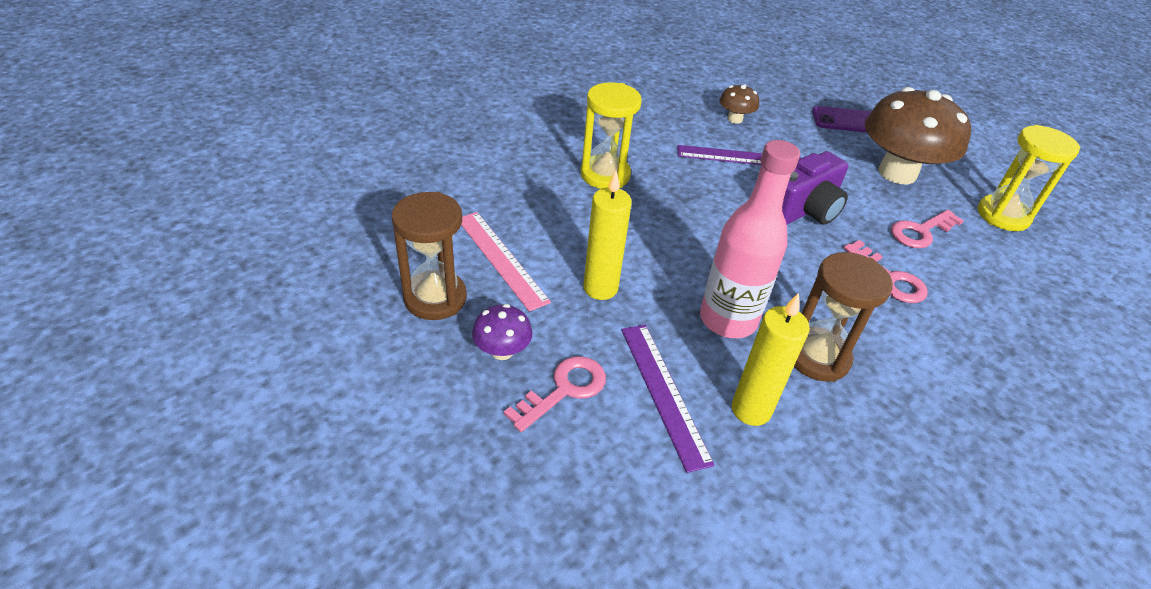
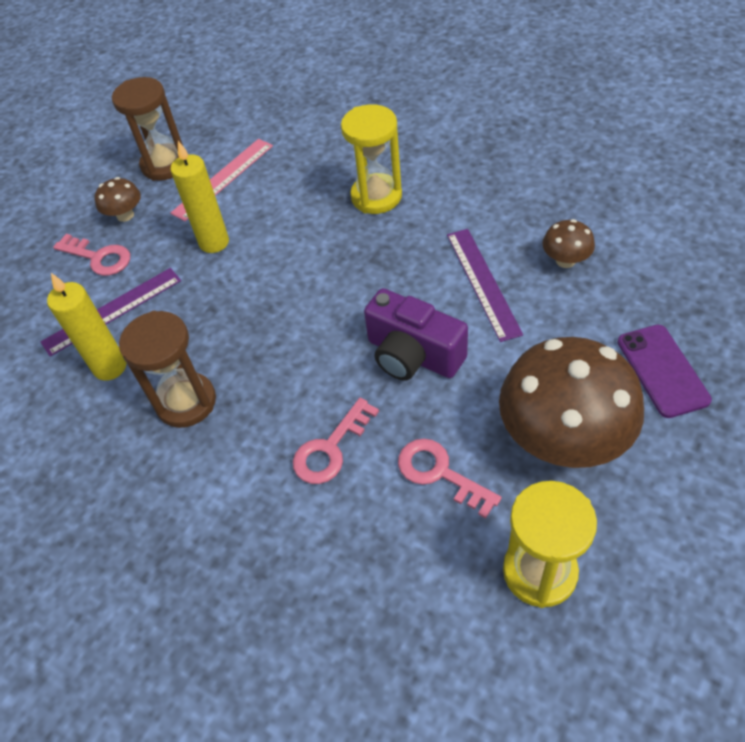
camera: 80 degrees right, 10 degrees up
(502, 351) = (125, 215): purple mushroom -> brown mushroom
(728, 320) = (209, 330): pink bottle -> none

